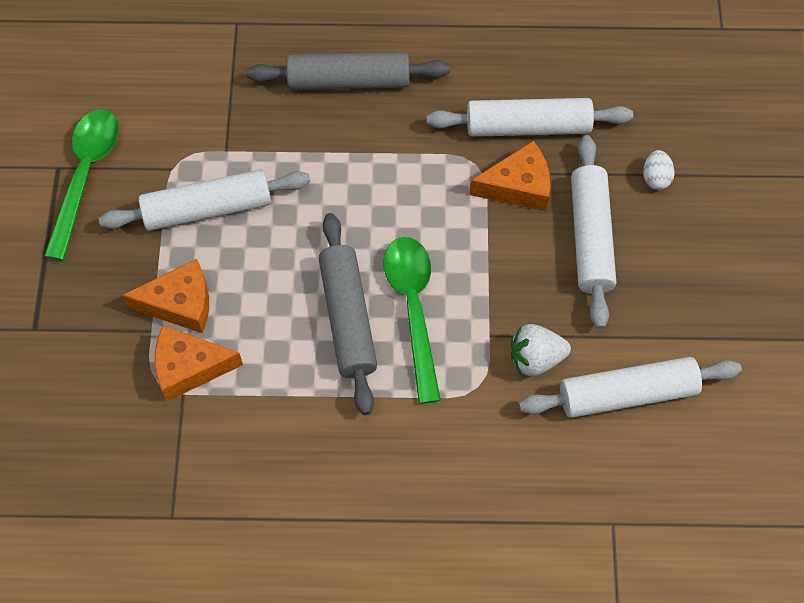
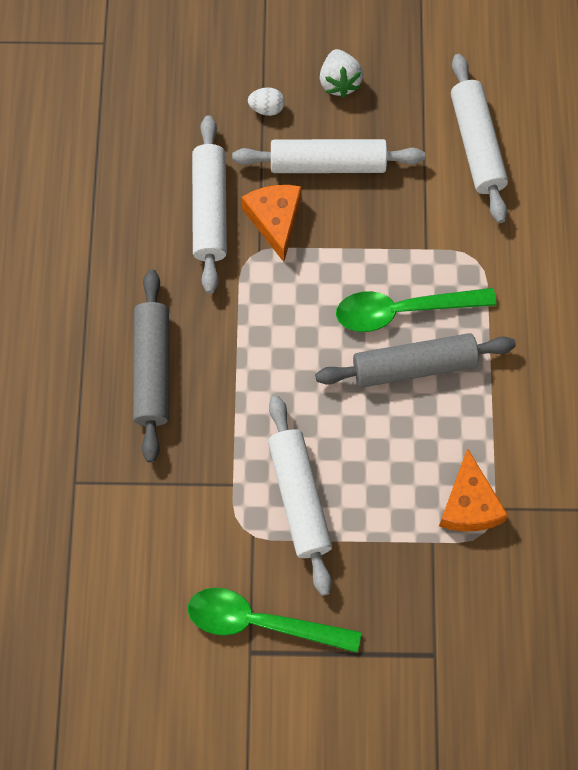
camera: 90 degrees left, 5 degrees up
(180, 304) = (403, 517): orange cheese -> none
(535, 358) = (447, 213): white strawberry -> white strawberry (339, 82)

